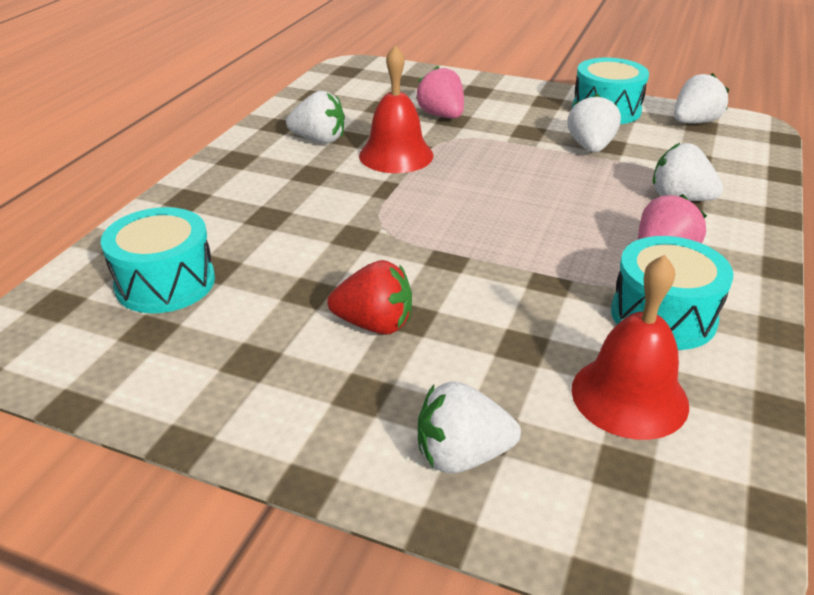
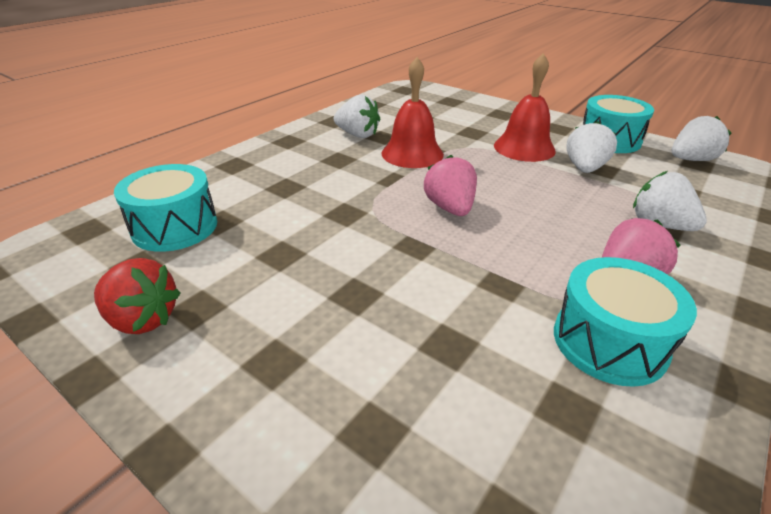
camera: 15 degrees right, 0 degrees up
(374, 324) = (320, 295): red strawberry -> red strawberry (143, 319)
(442, 115) = (464, 129): pink strawberry -> pink strawberry (450, 208)
(462, 455) = (333, 458): white strawberry -> none
(629, 396) = (543, 429): red bell -> red bell (524, 148)

